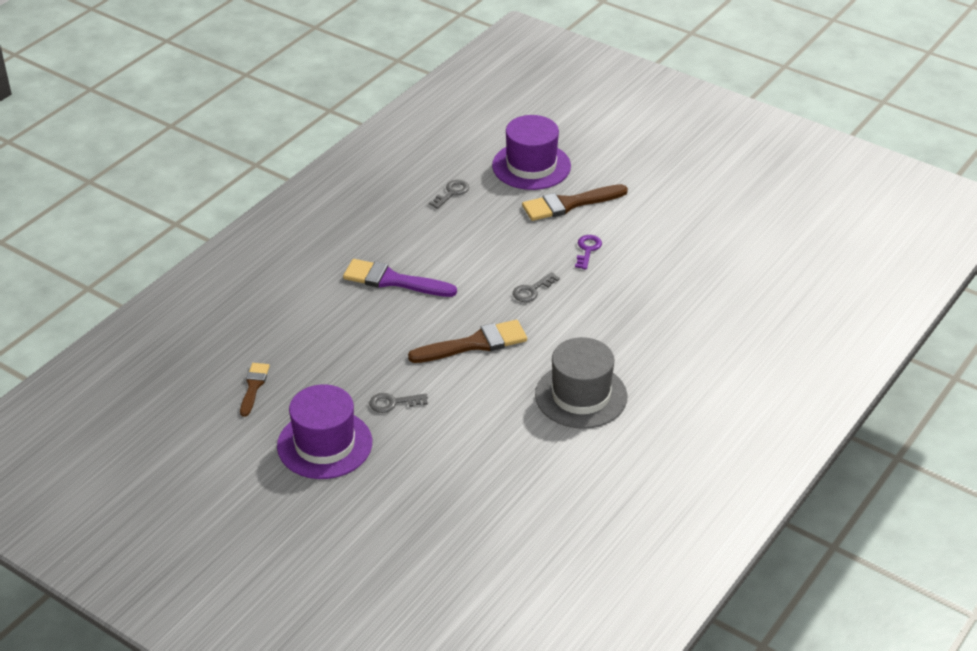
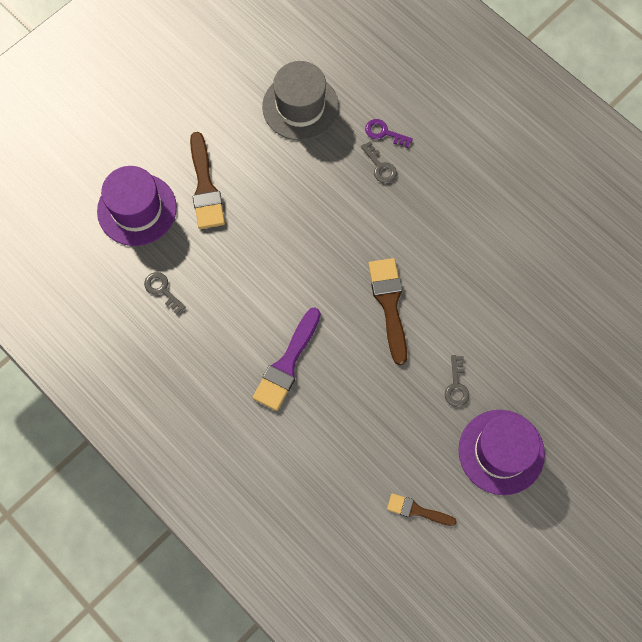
camera: 80 degrees left, 30 degrees up
(532, 290) = (325, 243): grey key -> grey key (380, 166)
(581, 396) = (469, 229): grey hat -> grey hat (300, 106)
(587, 250) = (277, 185): purple key -> purple key (384, 133)

